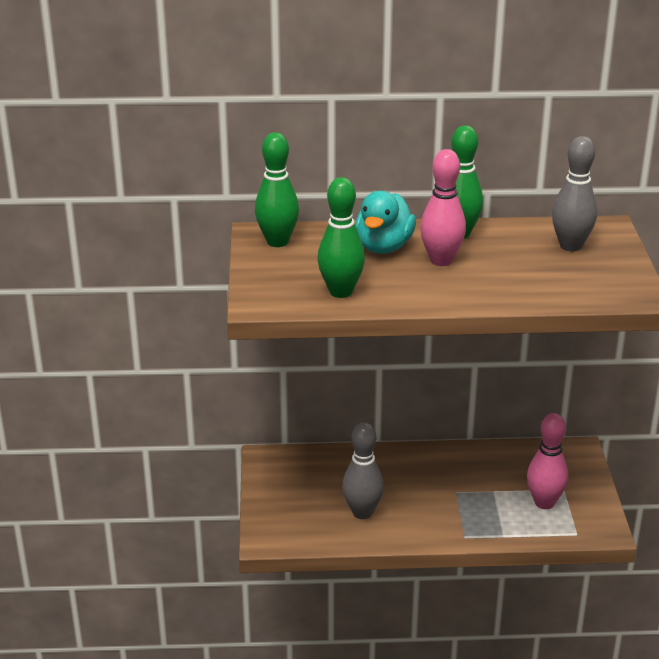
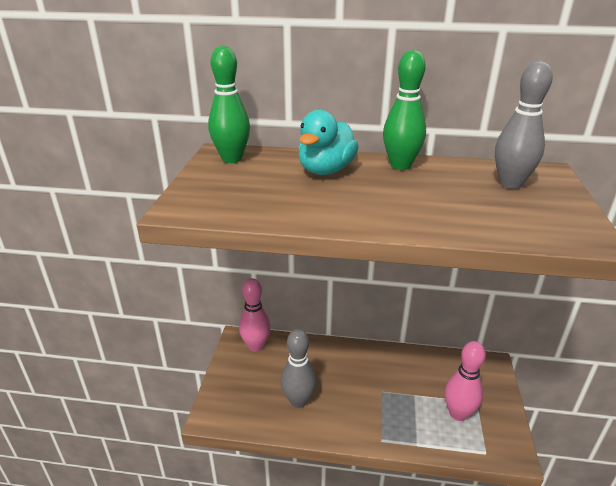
camera: 10 degrees right, 0 degrees up
(340, 292) = (265, 205): green bowling pin -> none
(441, 260) = (377, 186): pink bowling pin -> pink bowling pin (256, 346)

